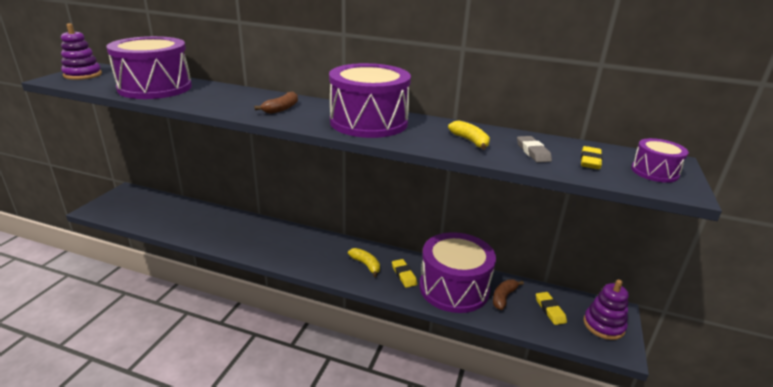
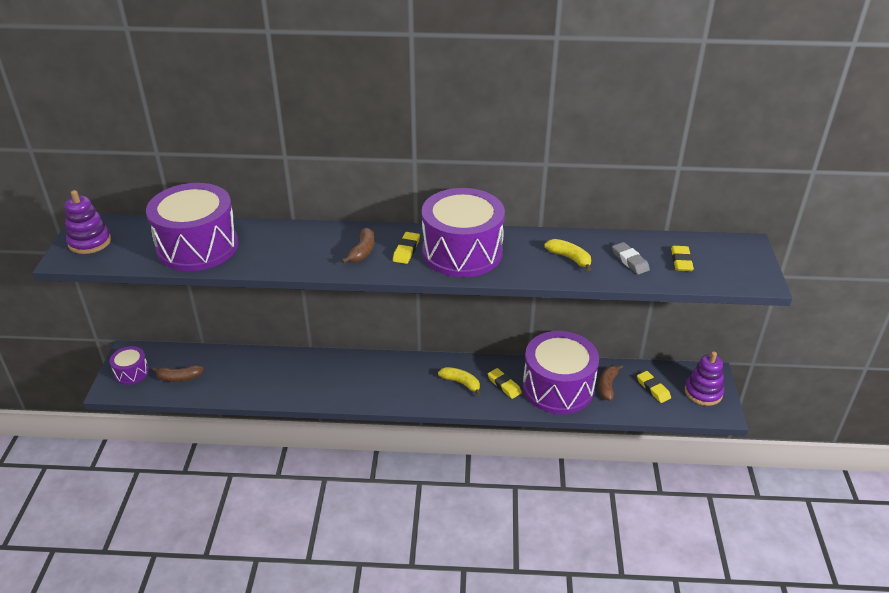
camera: 15 degrees left, 10 degrees up
(146, 213) = (179, 378): none -> brown banana
(319, 114) = (406, 250): none -> yellow eraser
(654, 172) = (736, 263): purple drum -> purple drum (131, 372)

